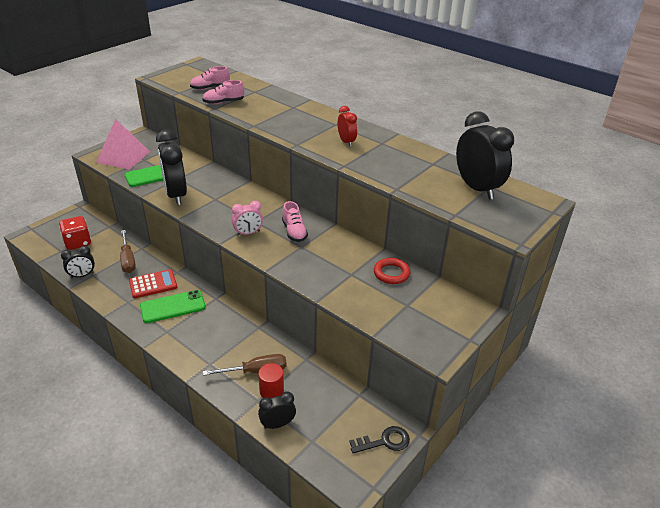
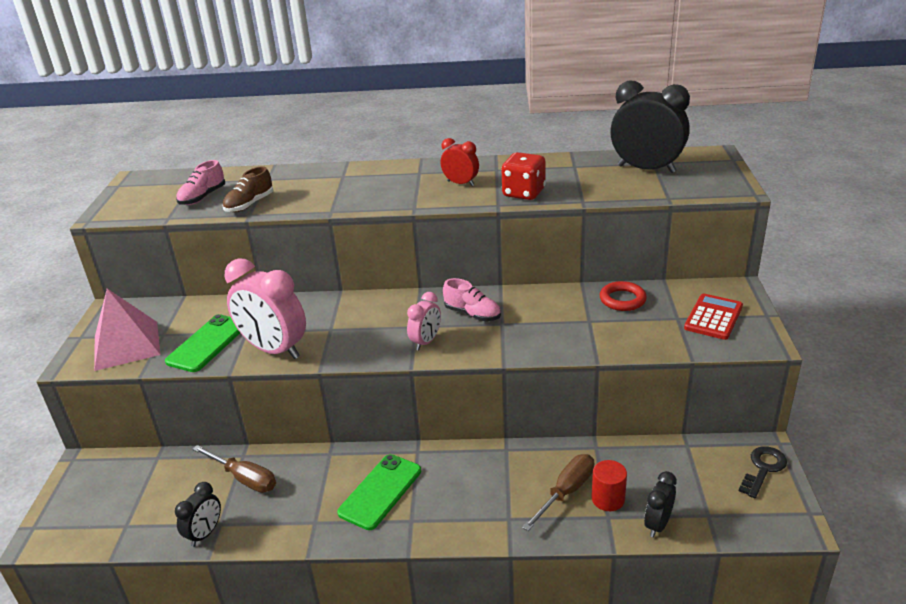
camera: 35 degrees left, 5 degrees down
(78, 243) = (139, 501): red dice -> red dice (523, 193)
(153, 284) = (319, 484): red calculator -> red calculator (713, 317)
(176, 195) = (274, 350): black clock -> pink clock
(223, 102) = (249, 204): pink shoe -> brown shoe

